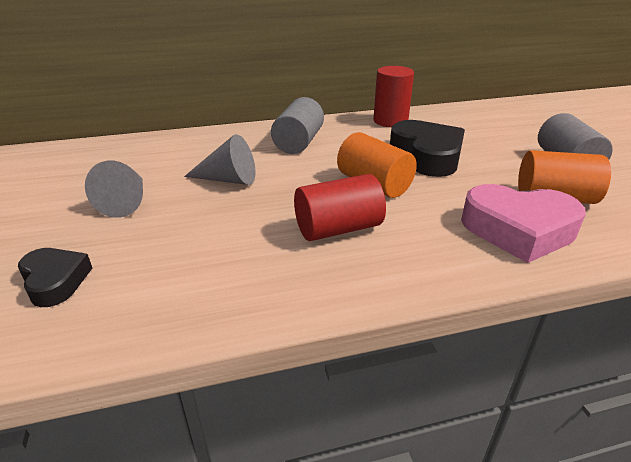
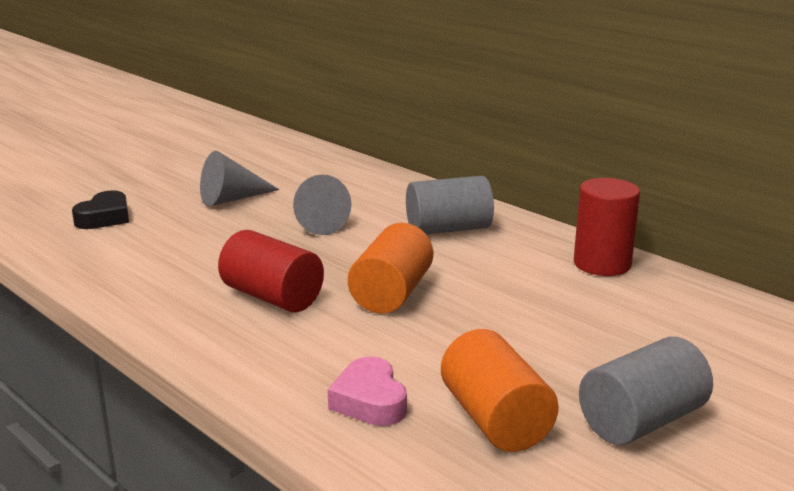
camera: 60 degrees right, 10 degrees down
(427, 156) = (515, 310): black heart -> none
(518, 230) = (369, 401): pink heart -> pink heart, size x0.58

